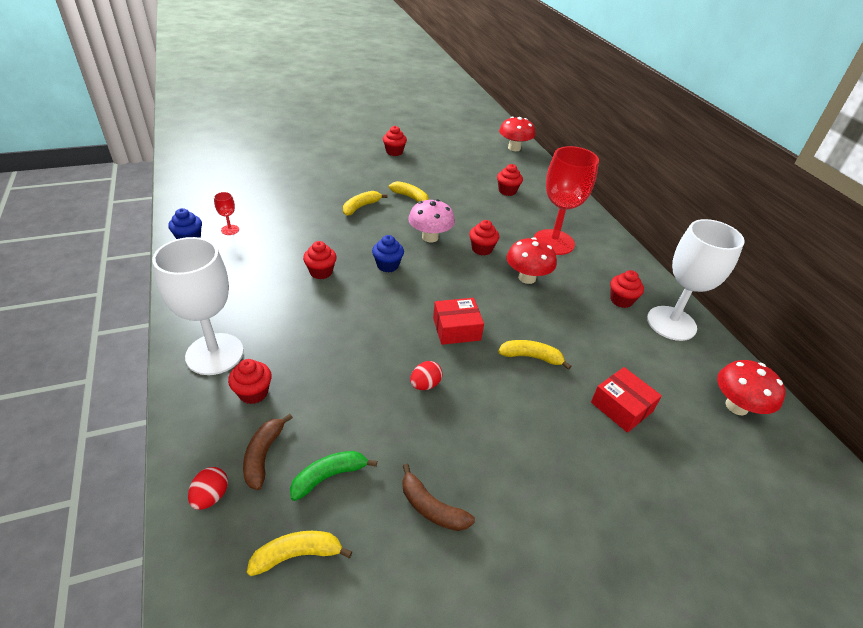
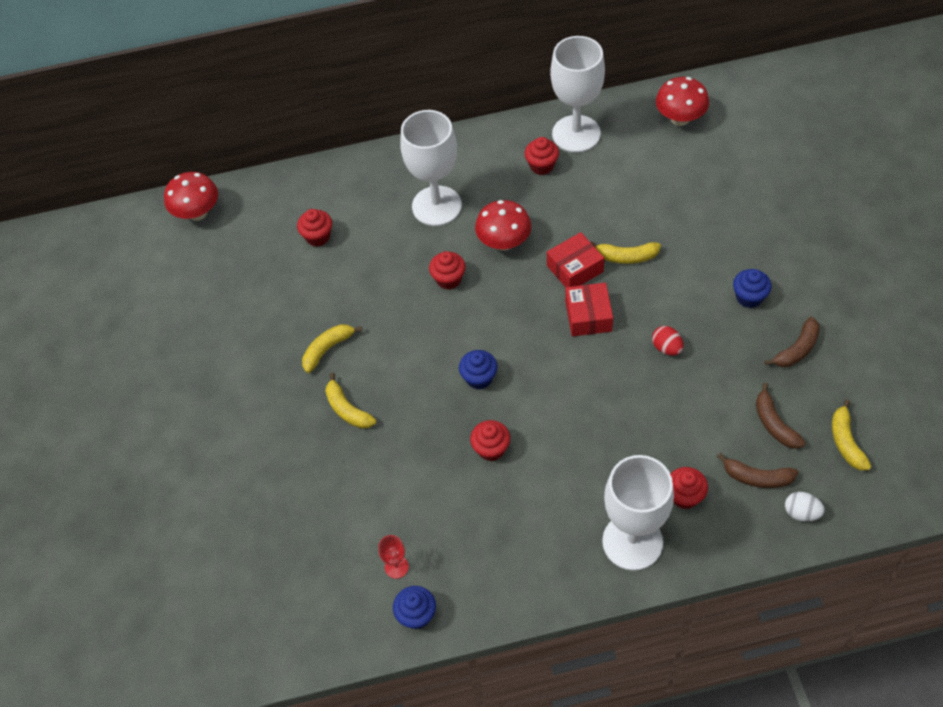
camera: 75 degrees left, 15 degrees up
(211, 496) = (801, 513): red egg -> white egg
(329, 476) = (774, 424): green banana -> brown banana
(394, 152) = (192, 367): red cupcake -> none
(430, 237) = (422, 331): pink mushroom -> none
(500, 461) = (749, 297): none -> blue cupcake
(531, 357) = (627, 257): yellow banana -> yellow banana turned 105 degrees counterclockwise
(553, 242) = (436, 206): red goblet -> white goblet
(621, 407) = (685, 200): red box -> red box (575, 269)

